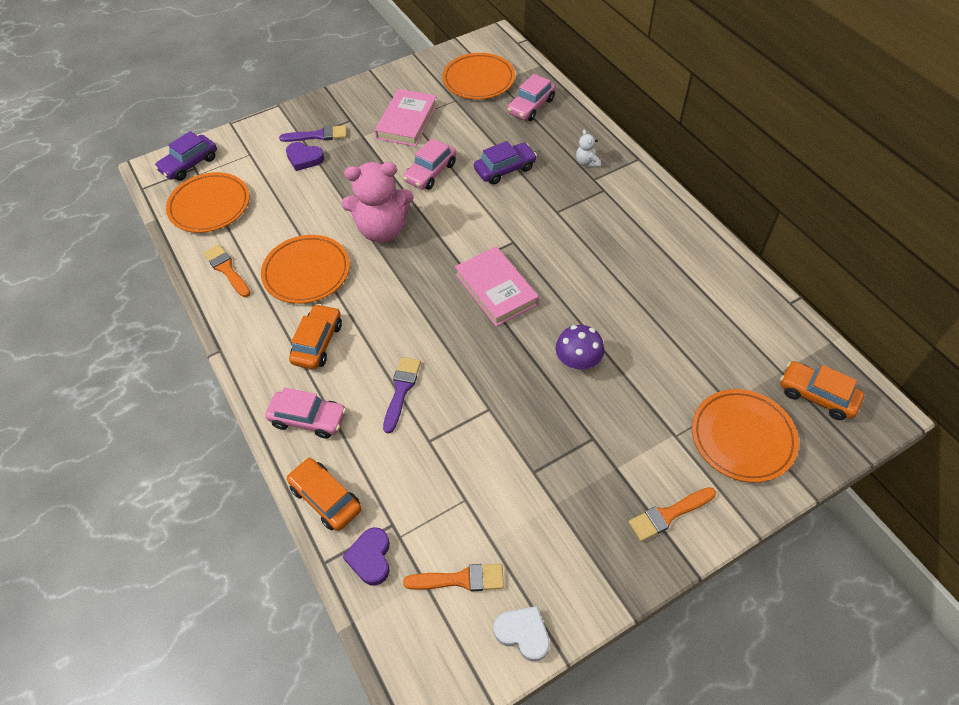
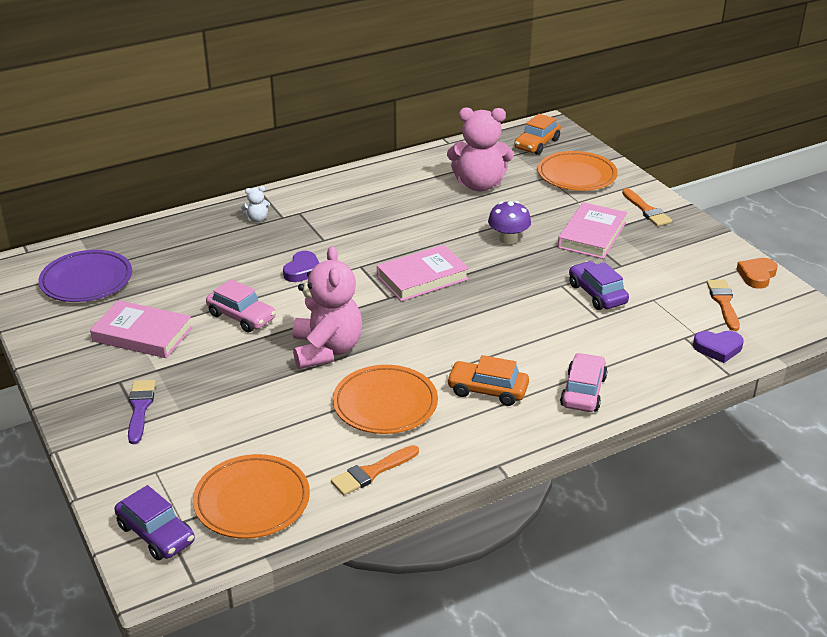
camera: 90 degrees left, 20 degrees down
(304, 158) = (183, 418): purple heart -> purple heart (303, 270)
(326, 498) = (668, 376): orange car -> none
(401, 390) = (544, 334): purple brush -> none
(478, 80) = (86, 281): orange plate -> purple plate
(505, 169) = (251, 267): purple car -> purple car (597, 294)
(523, 633) = (757, 275): white heart -> orange heart
(531, 106) = (152, 247): pink car -> none
(597, 446) = (592, 235): none -> pink book
(693, 334) = (479, 185): none -> pink teddy bear

